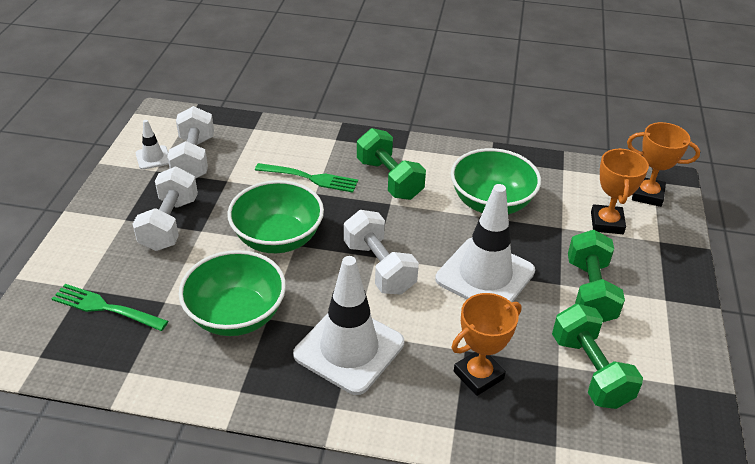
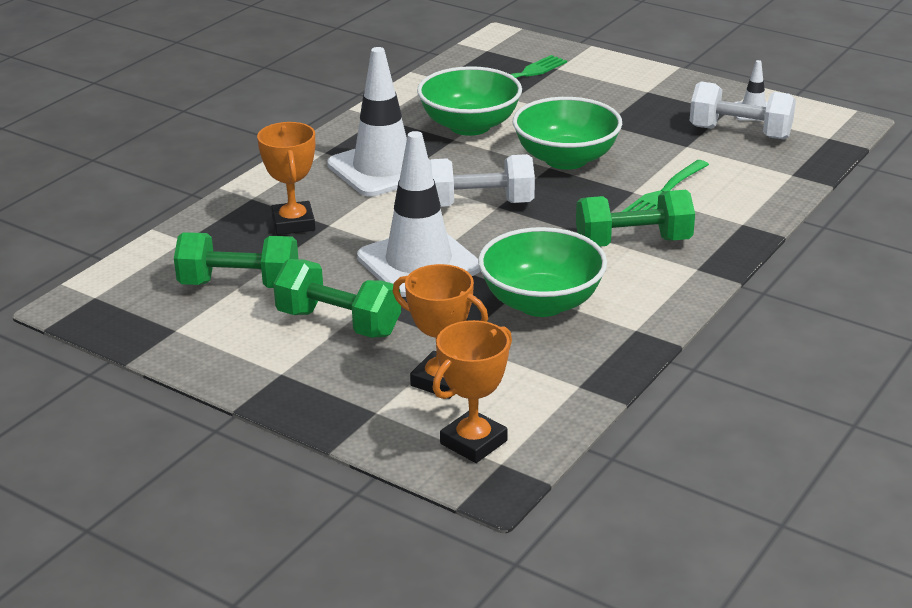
camera: 115 degrees right, 10 degrees down
(169, 224) = (626, 110): white dumbbell -> none

